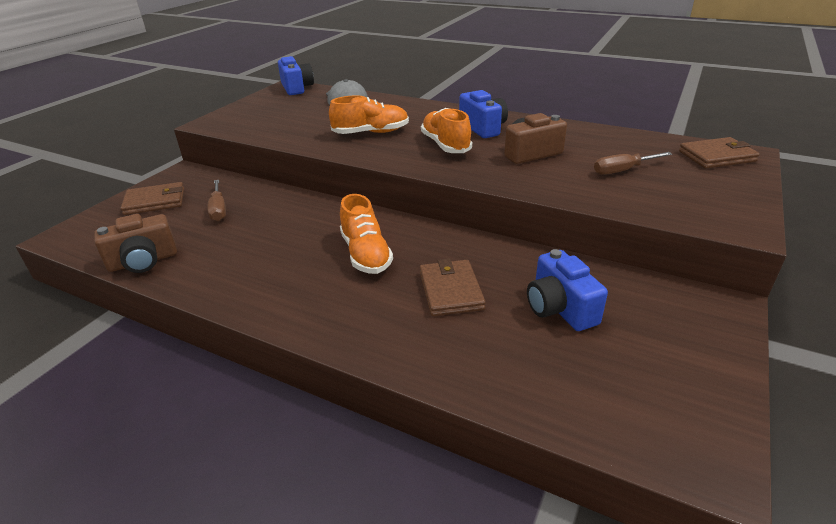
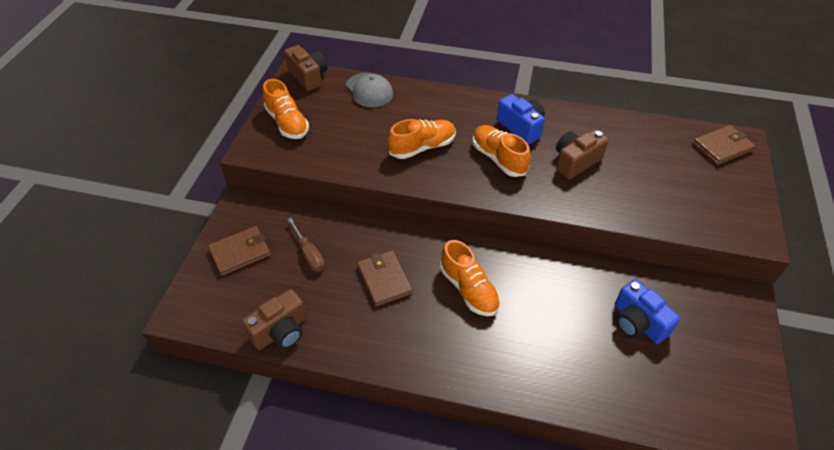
camera: 15 degrees left, 15 degrees up
(254, 111) = (287, 123): none -> orange shoe
(296, 88) = (308, 77): blue camera -> brown camera
(450, 291) = (552, 319): brown wallet -> brown wallet (384, 279)
(622, 170) = (655, 177): brown screwdriver -> none

